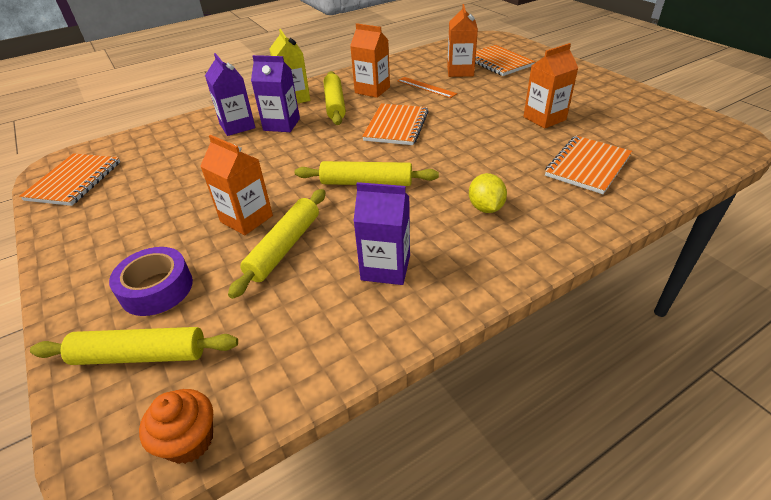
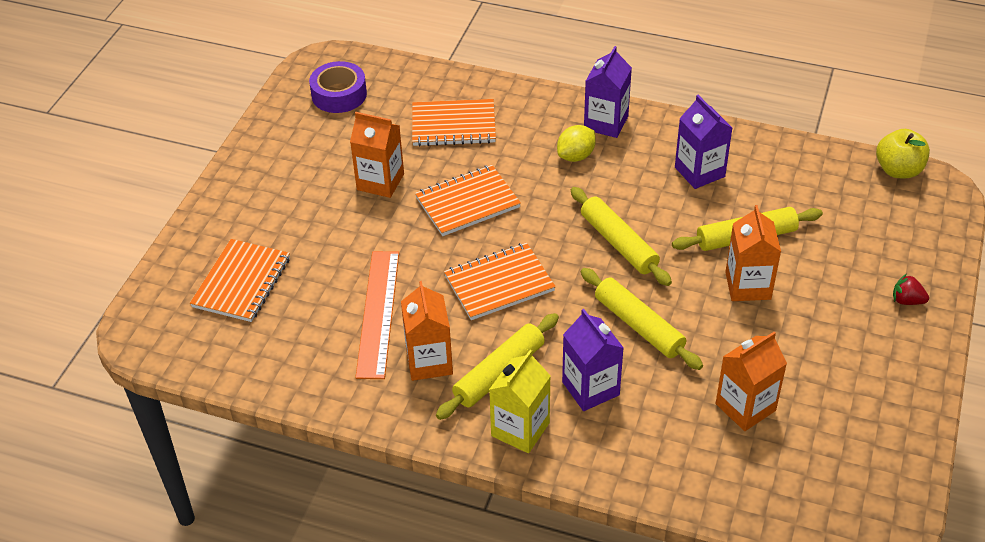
camera: 130 degrees left, 5 degrees up
(74, 181) = (870, 479): orange notebook -> orange notebook (467, 203)
(99, 295) = (907, 300): none -> red strawberry
(140, 355) = (899, 233): yellow rolling pin -> yellow rolling pin (638, 325)
(157, 289) = (862, 274): purple tape -> purple tape (339, 94)
(189, 440) = (898, 170): orange cupcake -> yellow apple
(237, 126) = (635, 430): purple carton -> purple carton (606, 123)
(426, 87) = (378, 313): orange ruler -> orange ruler, size x1.64
(460, 71) = (301, 305): orange carton -> orange carton (745, 407)

